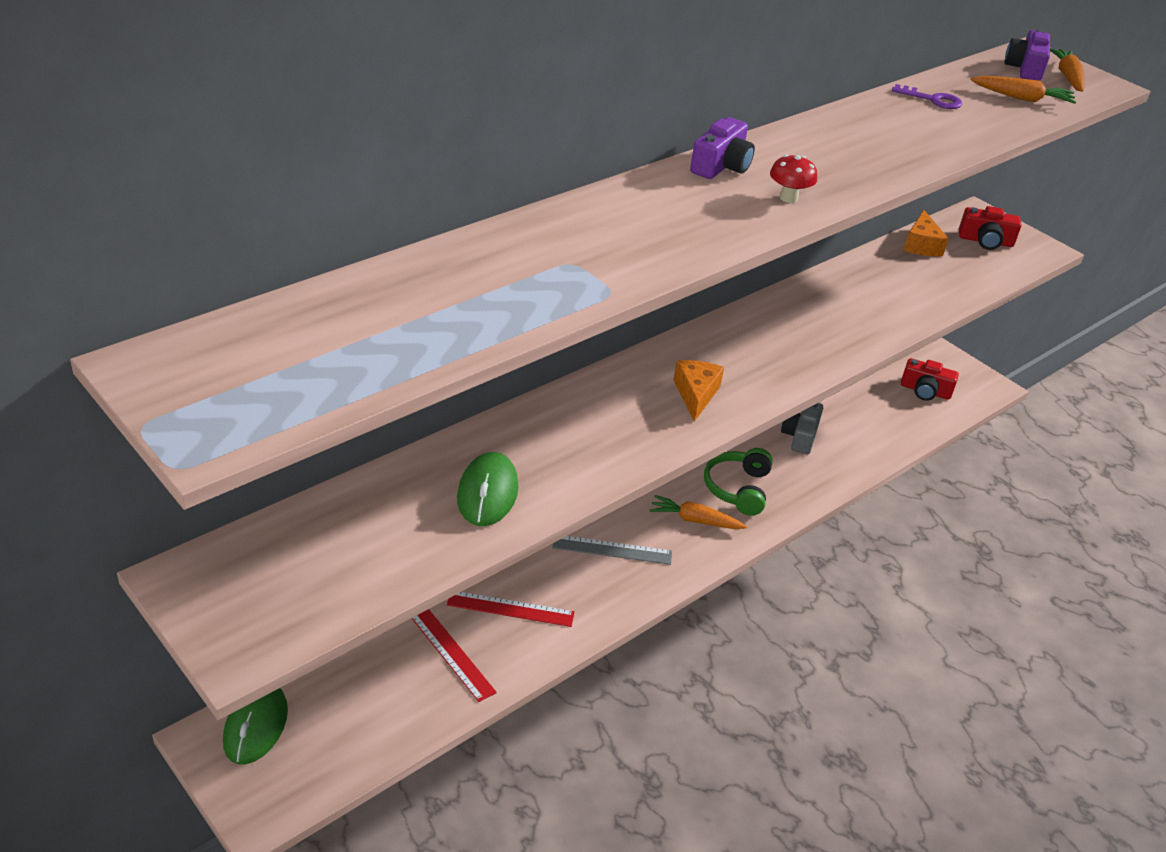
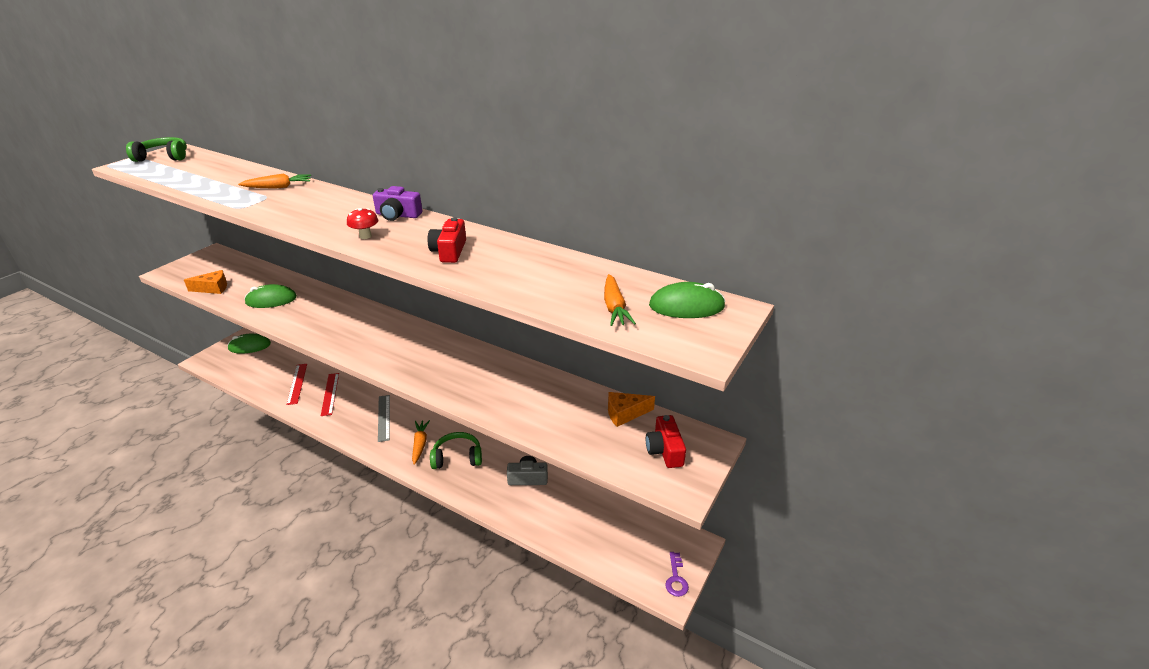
camera: 75 degrees right, 5 degrees down
(192, 381) = (163, 157): none -> green headphones
(451, 652) = (297, 383): red ruler -> red ruler turned 45 degrees counterclockwise
(696, 394) = (373, 342): orange cheese -> orange cheese (213, 288)
(925, 391) = (629, 544): red camera -> red camera (449, 251)
(932, 100) = (567, 269): purple key -> purple key (676, 578)
(1025, 69) = (686, 306): purple camera -> green mouse
(1067, 77) = (694, 329): orange carrot -> orange carrot (278, 187)

